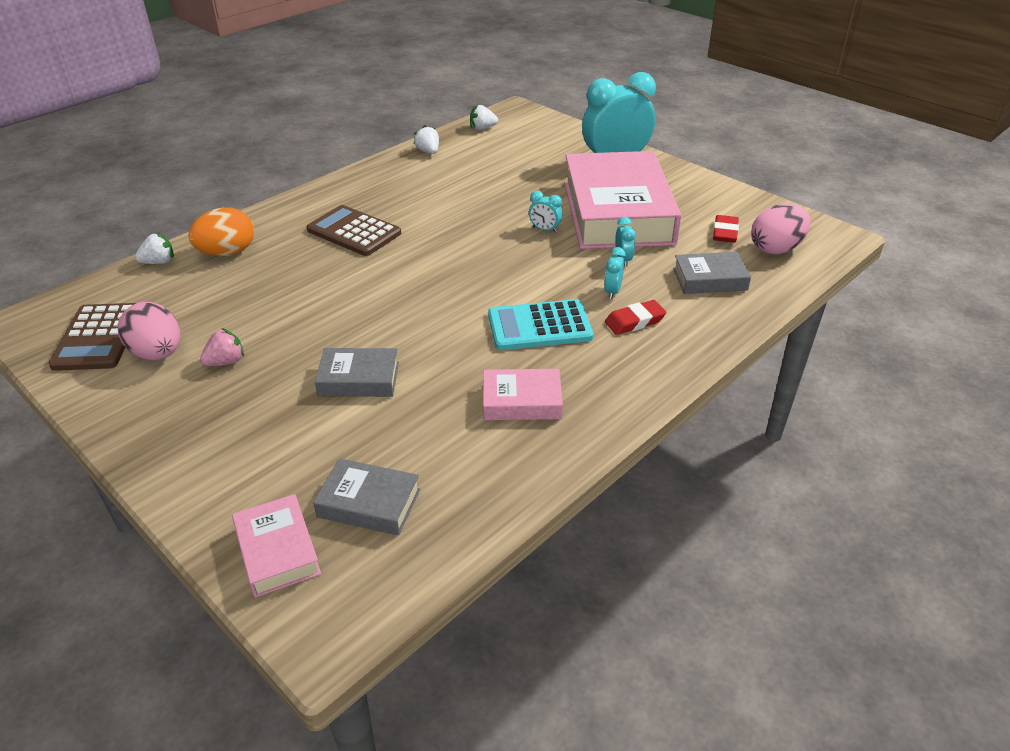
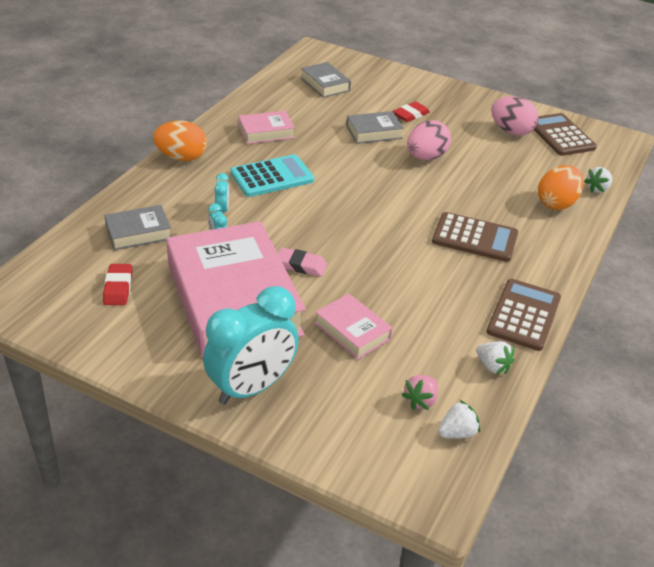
camera: 160 degrees right, 0 degrees up
(226, 362) = (464, 132): pink strawberry -> pink strawberry (420, 400)
(278, 551) = (354, 67): pink book -> pink book (352, 331)
(369, 503) = (325, 84): grey book -> grey book turned 60 degrees clockwise
(372, 174) = (523, 315): none -> brown calculator
(545, 230) = (301, 265): turquoise clock -> pink eraser
(634, 321) = (201, 189): red eraser -> red eraser (411, 115)
(656, 371) = (181, 157): none -> orange egg
(776, 249) = (69, 274): pink egg -> pink egg (425, 157)

